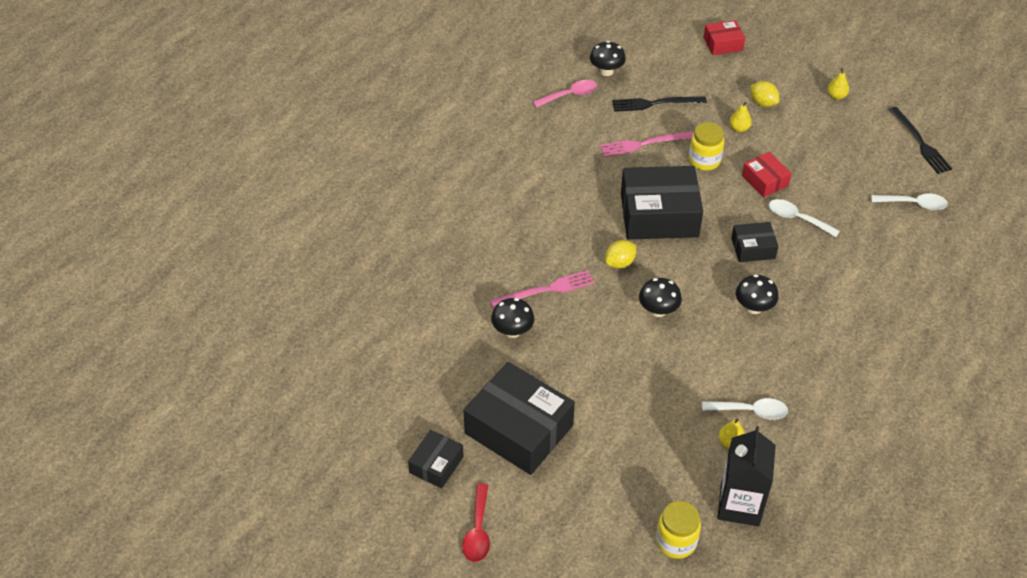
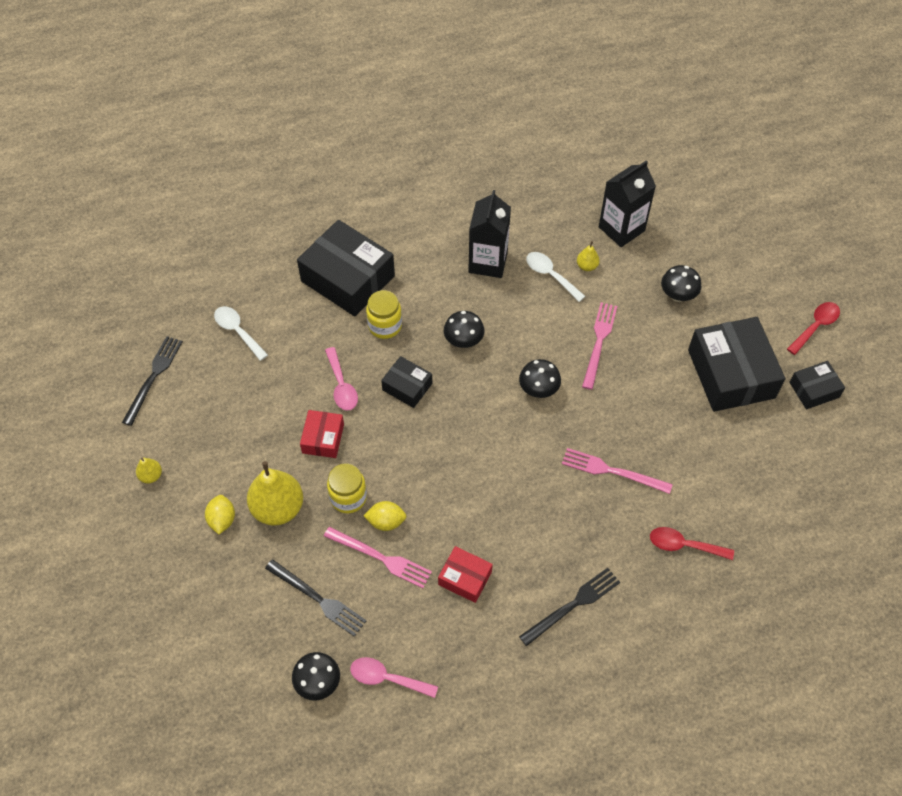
camera: 140 degrees left, 10 degrees up
(450, 275) = (684, 545): none -> red spoon
(495, 194) = (573, 605): none -> black fork
(512, 331) = (671, 454): black mushroom -> black mushroom (678, 295)
(620, 263) = (527, 451): yellow lemon -> yellow lemon (386, 522)
(651, 380) = (599, 342): none -> pink fork
(659, 215) = (448, 472): black box -> black box (348, 278)
(676, 541) = (684, 236): yellow jar -> yellow jar (385, 326)
(723, 44) = (165, 624): red box -> red box (465, 578)
(739, 128) = (278, 508): yellow pear -> yellow pear, size x2.15
(797, 219) = (341, 386): white spoon -> pink spoon
(813, 385) = (488, 262): none -> black carton

